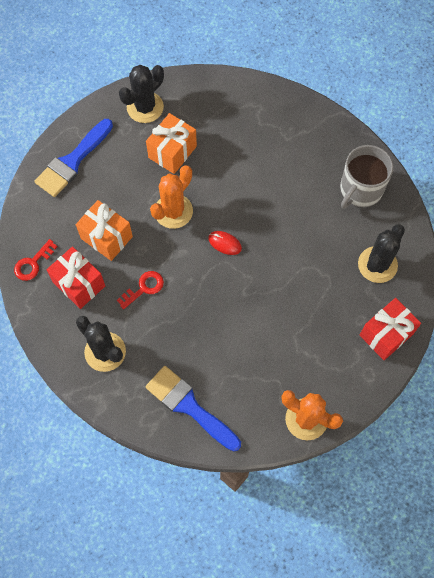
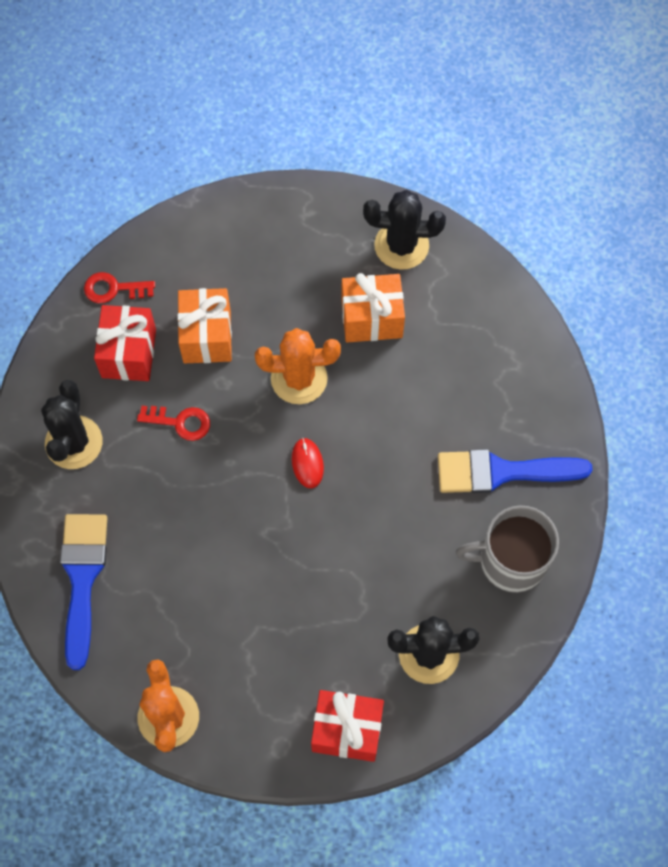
camera: 50 degrees right, 0 degrees up
(72, 161) = (267, 228): blue brush -> blue brush (502, 472)

